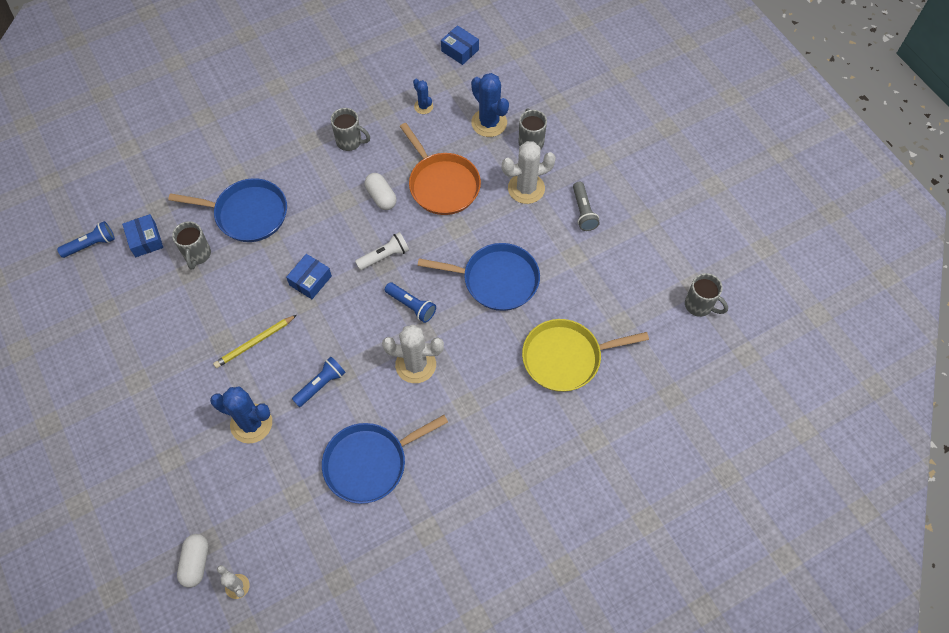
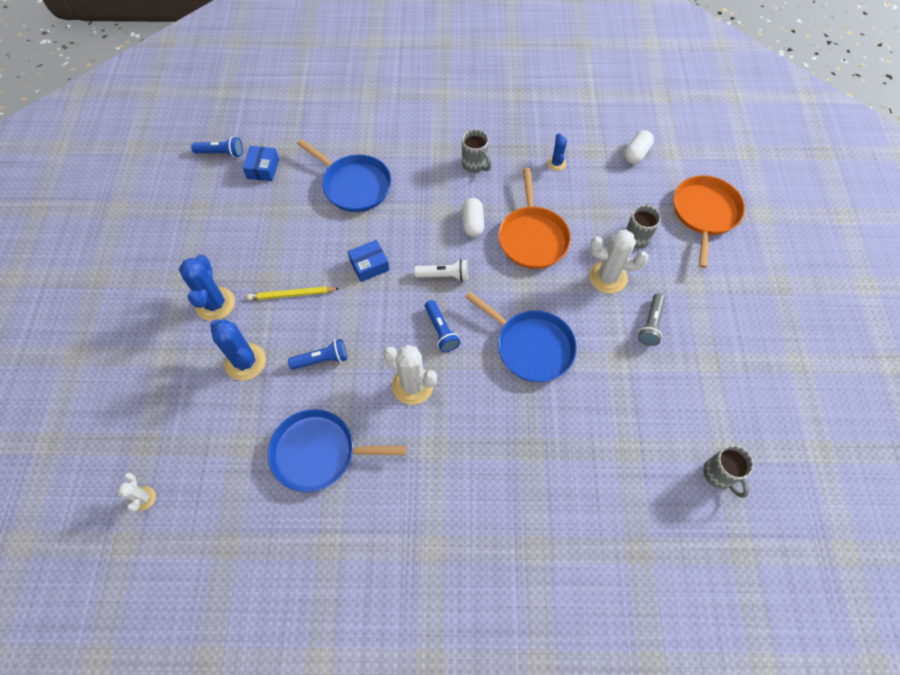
camera: 30 degrees right, 0 degrees up
(196, 563) = (126, 457): white capsule -> white capsule (636, 153)
(197, 255) = (294, 199): grey mug -> none
(460, 50) = (617, 130): blue box -> none
(489, 123) = (607, 203): blue cactus -> blue cactus (215, 304)
(565, 358) = (554, 454): yellow pan -> none
(575, 93) = (704, 213): none -> orange pan

